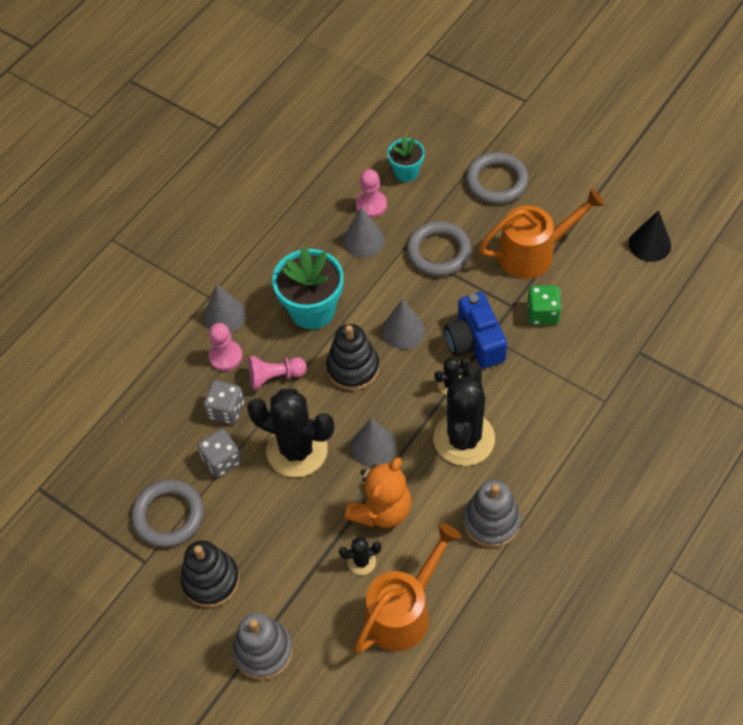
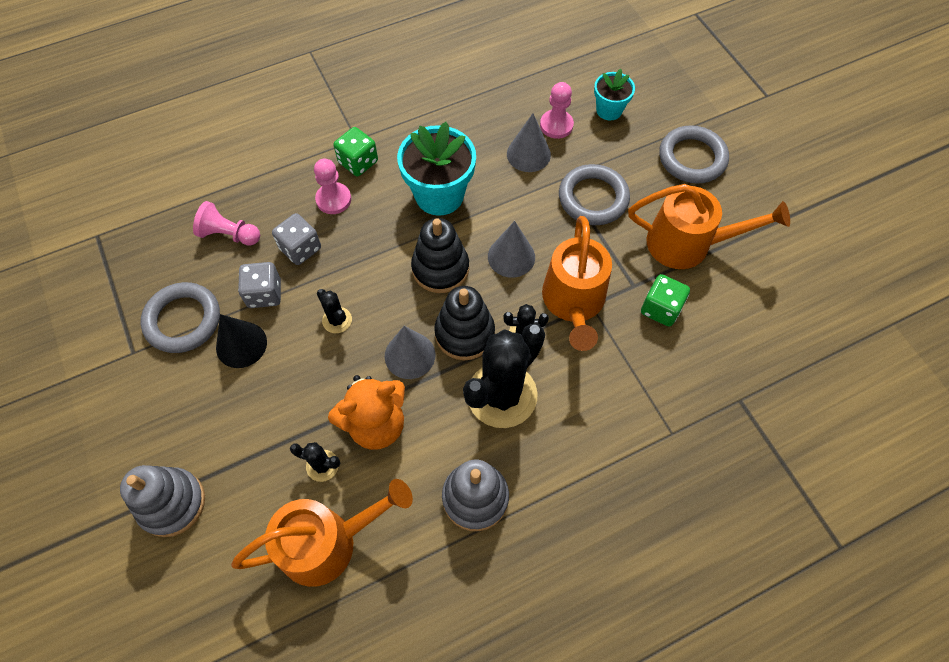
camera: 25 degrees right, 5 degrees up
(211, 580) = (175, 404): black stacking toy -> black stacking toy (464, 333)
(225, 315) = (358, 162): grey cone -> green dice
(275, 377) = (364, 240): pink pawn -> pink pawn (229, 234)
(297, 450) = (337, 320): black cactus -> black cactus, size x0.44
(474, 342) = (573, 303): blue camera -> orange watering can
(650, 244) = (817, 293): black cone -> black cone (241, 344)

